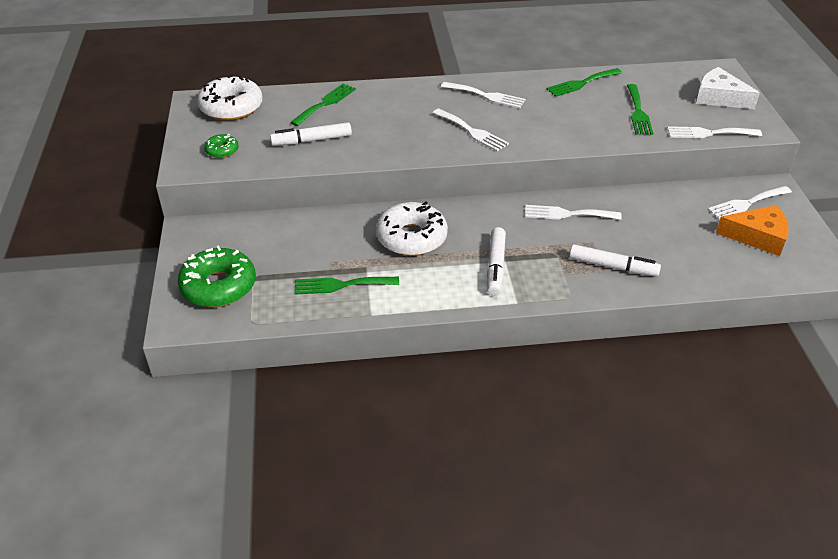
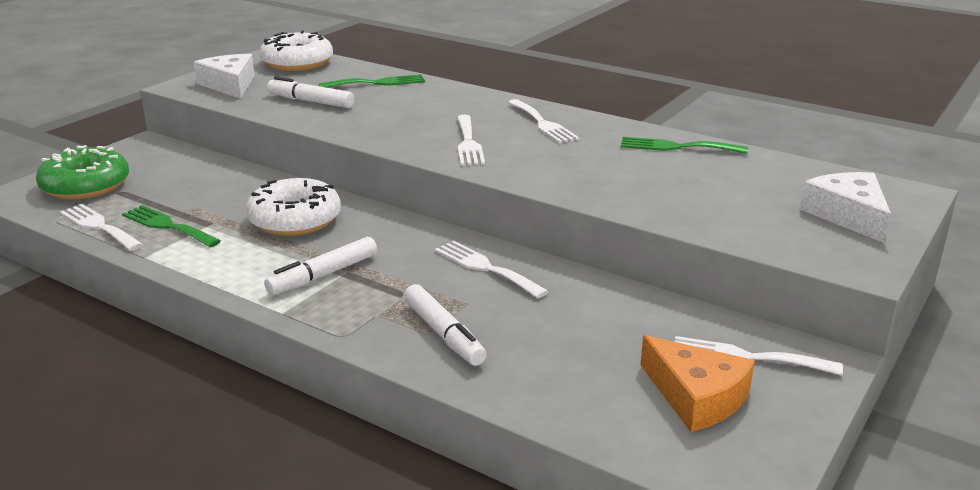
camera: 40 degrees right, 15 degrees down
(222, 150) = (230, 85): green donut -> white cheese
(638, 112) = (698, 191): green fork -> none
(709, 133) = (761, 240): white fork -> white fork (99, 226)

